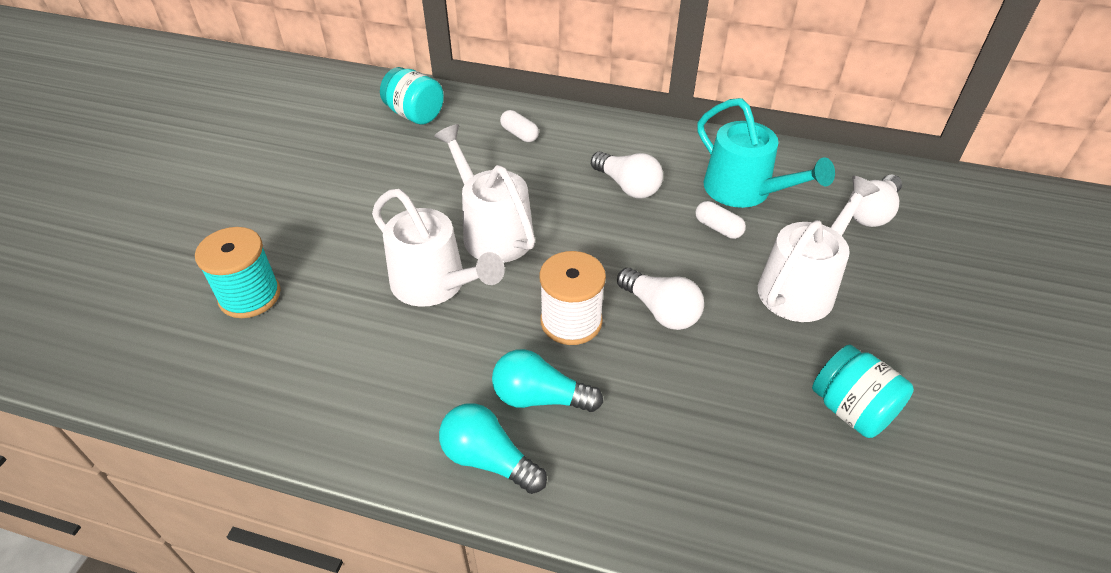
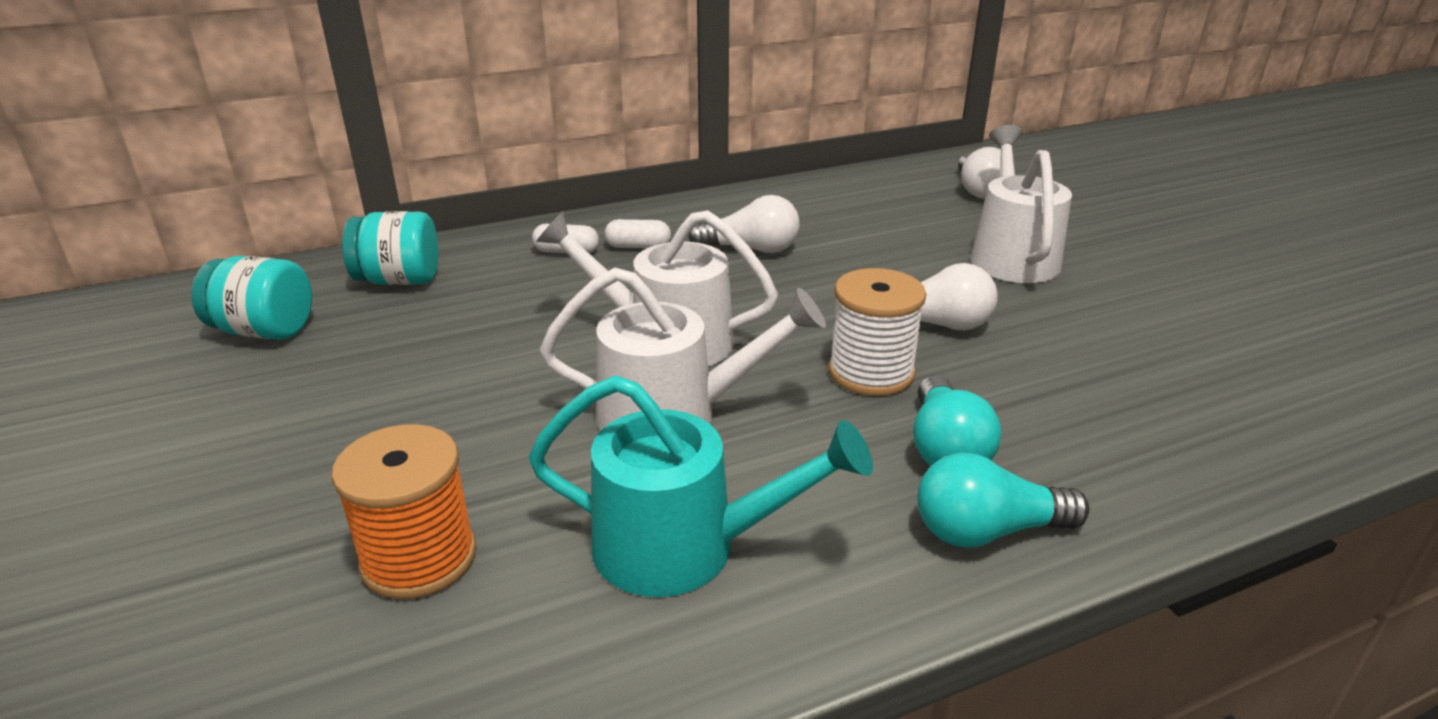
camera: 40 degrees left, 15 degrees down
(250, 296) = (419, 558): turquoise spool -> orange spool
(540, 397) = (945, 448): turquoise light bulb -> turquoise light bulb turned 60 degrees counterclockwise
(718, 228) = (882, 246): white capsule -> white capsule (638, 246)
(745, 191) = (862, 214): turquoise watering can -> turquoise watering can (685, 548)
(851, 410) = (1180, 316): turquoise jar -> turquoise jar (264, 331)

